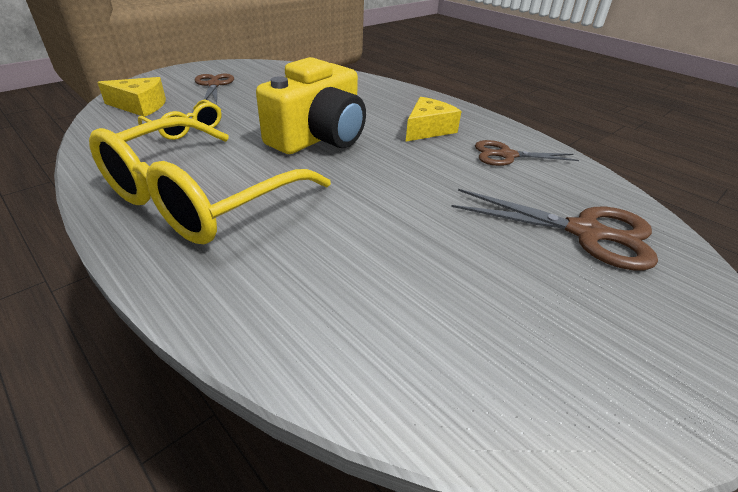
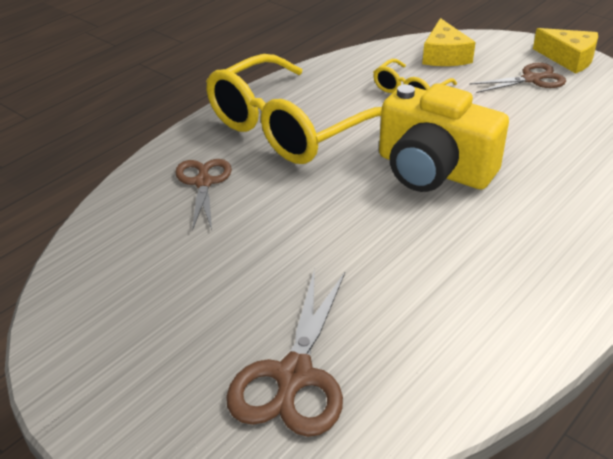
camera: 85 degrees right, 0 degrees up
(202, 197) = (290, 127): yellow glasses -> yellow glasses turned 75 degrees counterclockwise
(428, 129) = (506, 253): yellow cheese -> yellow cheese (569, 58)
(507, 155) = (464, 327): brown scissors -> brown scissors (203, 183)

